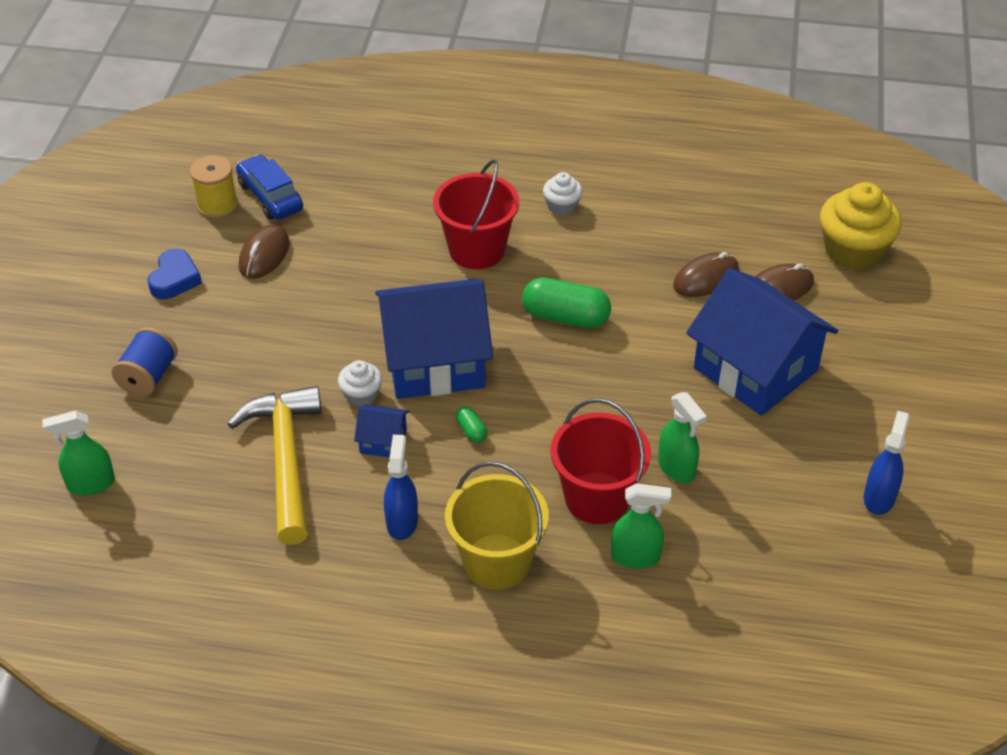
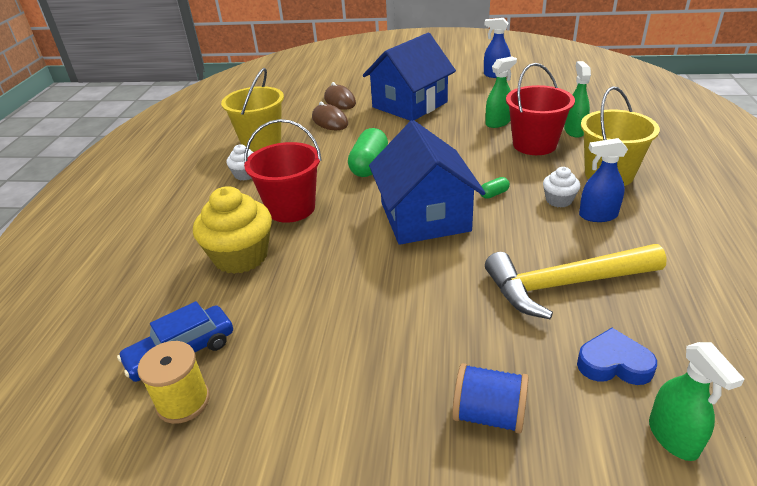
camera: 90 degrees left, 10 degrees down
(174, 279) = (317, 421): blue heart -> blue heart (613, 363)
(264, 254) = (281, 342): brown mouse -> none
(361, 395) = (472, 250): white cupcake -> white cupcake (559, 200)
(383, 441) = (520, 233): blue house -> none
(649, 213) = (261, 142): none -> yellow bucket
(853, 251) = (308, 83): yellow cupcake -> yellow cupcake (241, 256)

